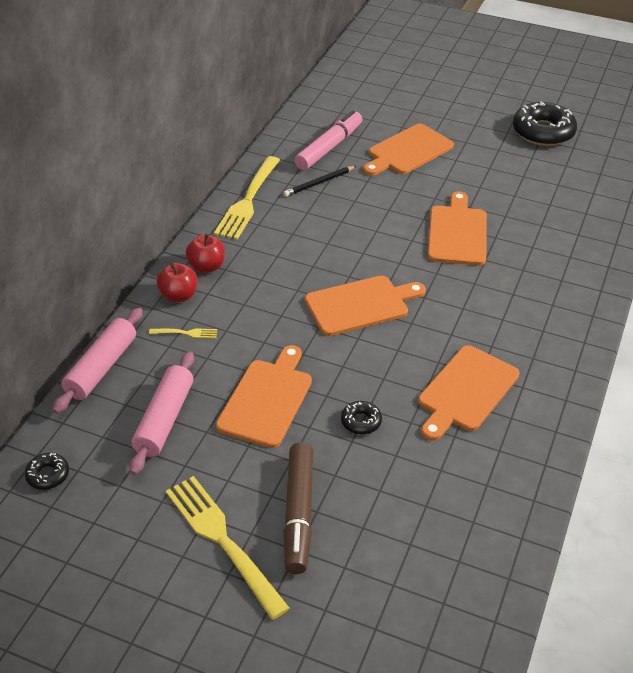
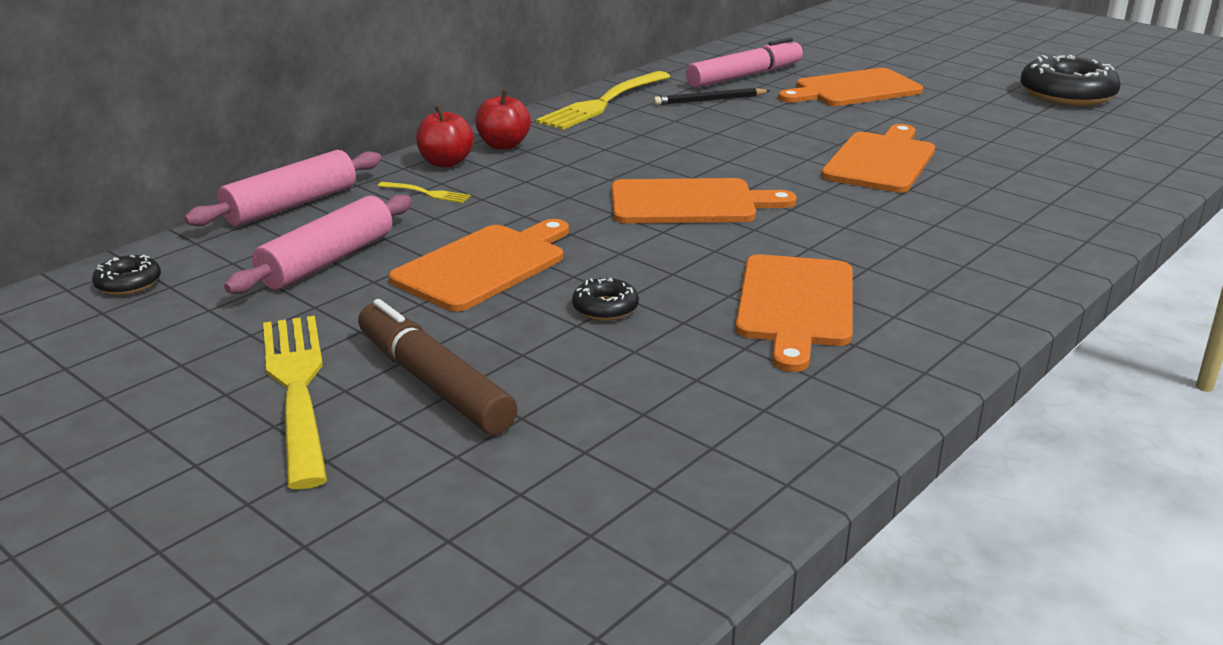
camera: 20 degrees right, 15 degrees down
(298, 513) = (434, 382): brown marker -> brown marker turned 120 degrees clockwise
(466, 391) = (795, 305): orange cutting board -> orange cutting board turned 45 degrees counterclockwise

